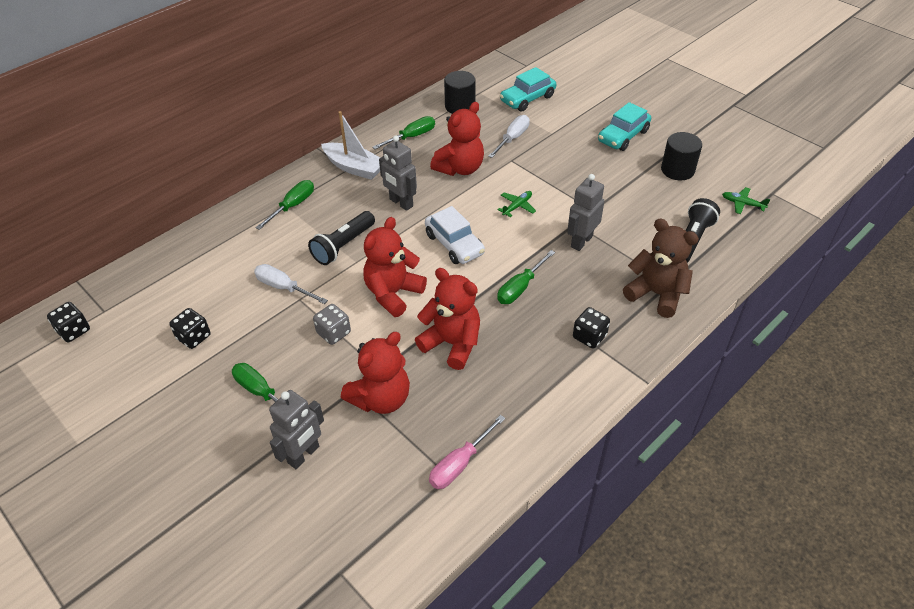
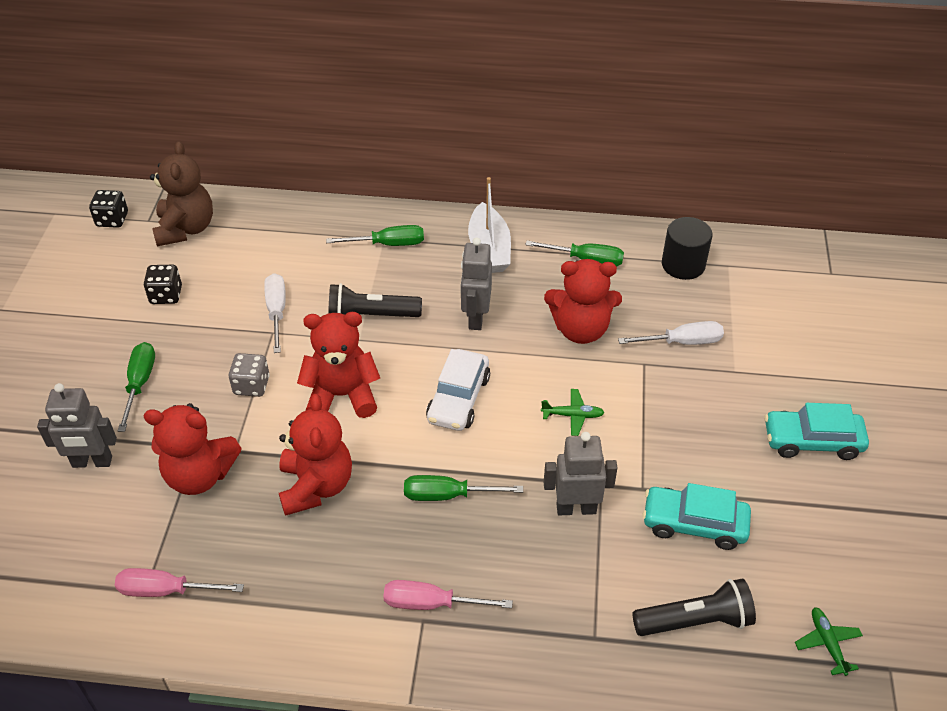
camera: 50 degrees right, 0 degrees up
(527, 99) = (769, 312): turquoise car -> turquoise car (694, 524)
(589, 336) = (431, 603): black dice -> pink screwdriver
(656, 294) = (561, 634): brown teddy bear -> brown teddy bear (186, 229)
(677, 170) = (813, 534): black cylinder -> none

